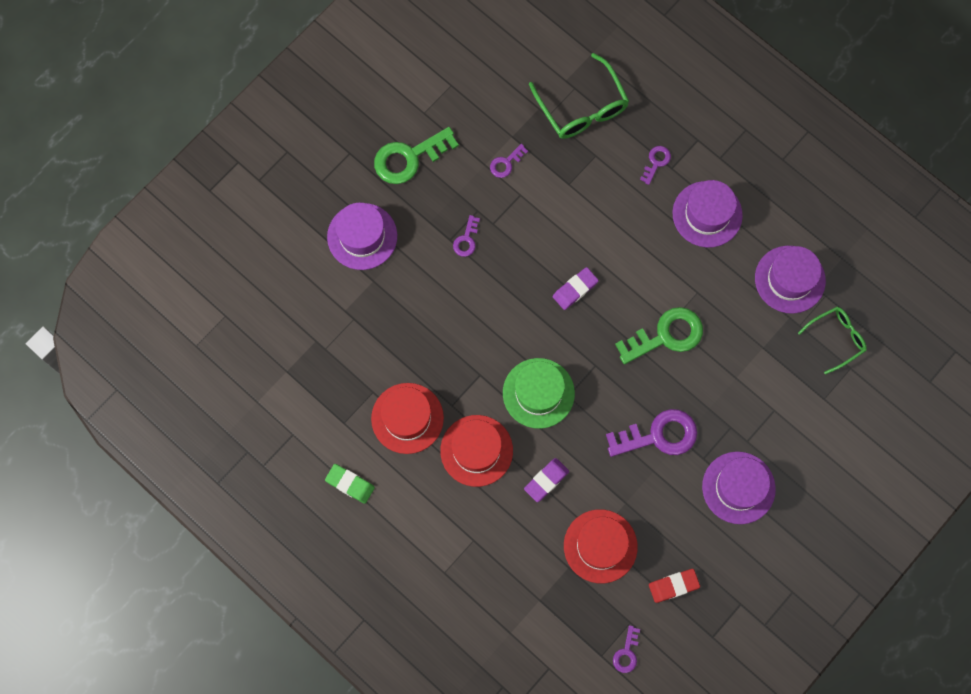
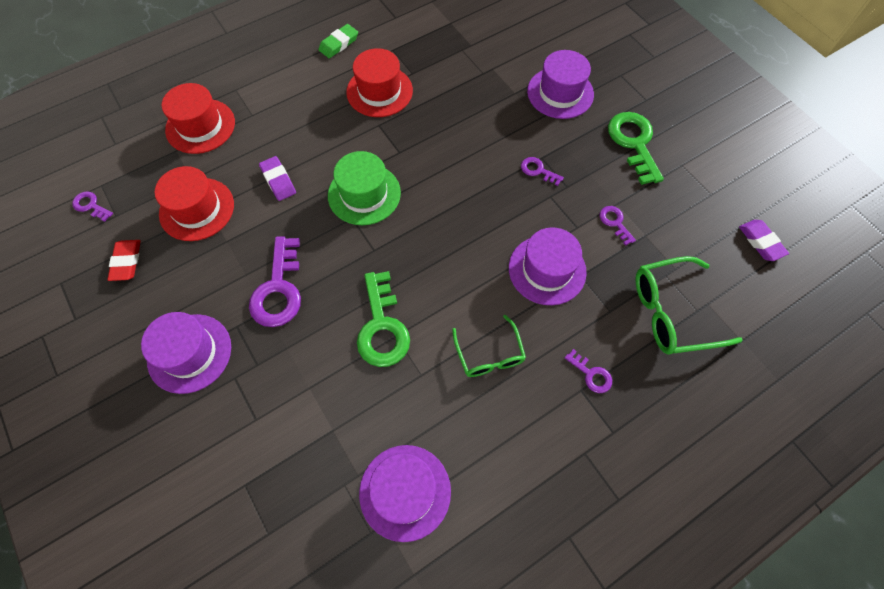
camera: 105 degrees right, 10 degrees down
(476, 450) = (330, 134): red hat -> red hat (200, 126)
(575, 289) = (460, 252): purple eraser -> purple eraser (761, 242)
(707, 214) = (514, 414): purple hat -> purple hat (547, 270)
(837, 338) = (311, 529): green glasses -> green glasses (489, 355)

